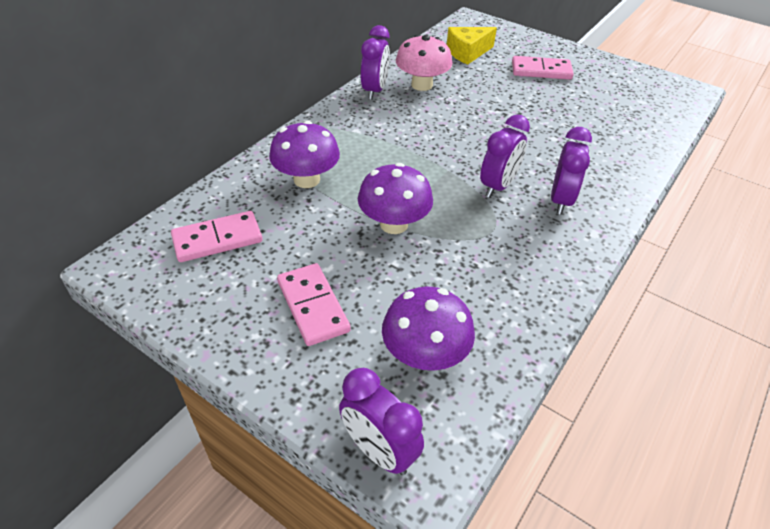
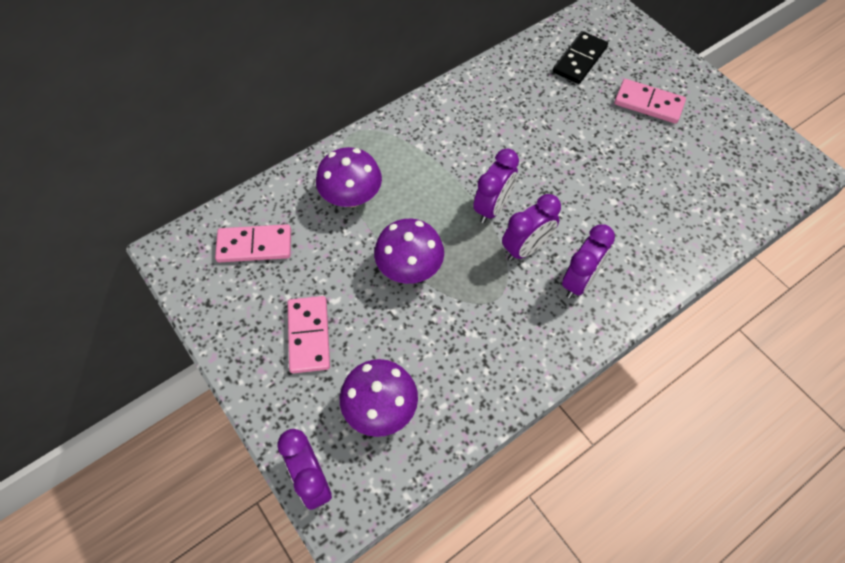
camera: 20 degrees right, 15 degrees up
(374, 90) = (458, 96): purple clock -> purple clock (492, 207)
(422, 85) = (509, 98): pink mushroom -> none
(467, 52) = (579, 60): yellow cheese -> black domino

